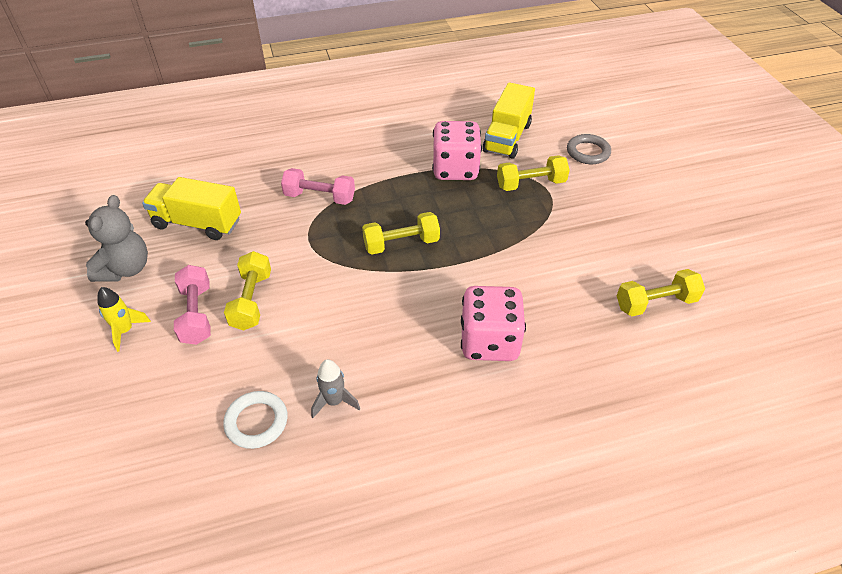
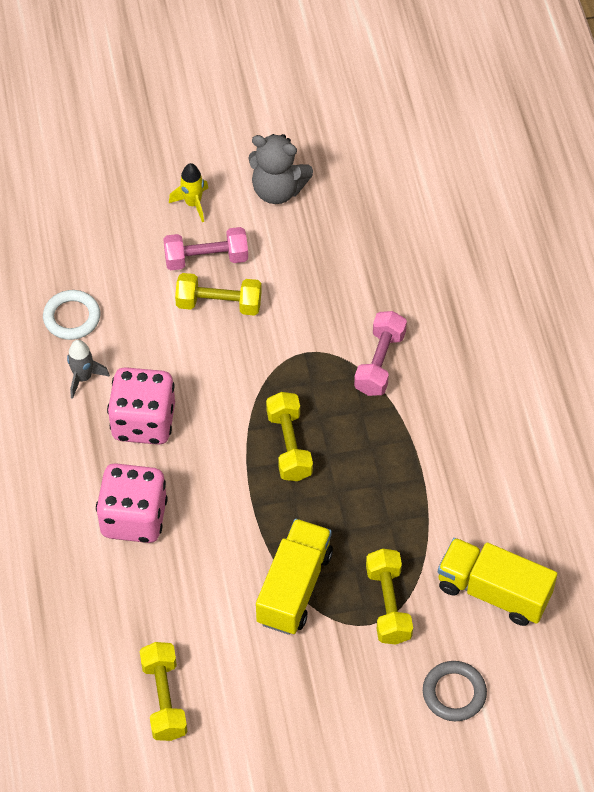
camera: 95 degrees right, 10 degrees up
(197, 223) = (343, 244): yellow truck -> yellow truck (294, 587)
(455, 169) = (425, 517): pink dice -> pink dice (144, 422)

